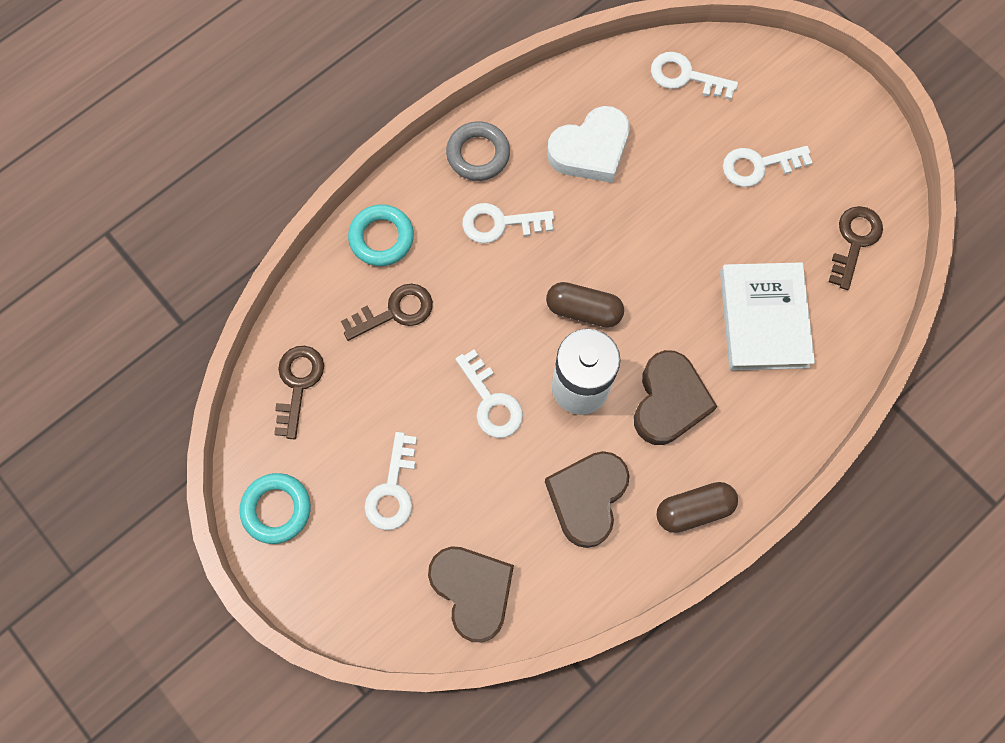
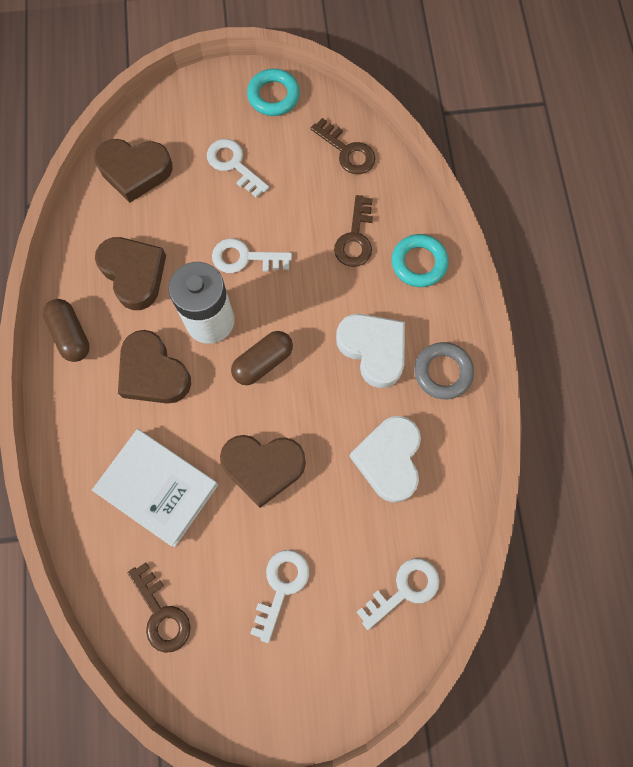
camera: 125 degrees right, 0 degrees up
(500, 223) = (373, 350): white key -> white heart
(676, 244) = (263, 467): none -> brown heart
(693, 509) = (71, 335): brown capsule -> brown capsule turned 45 degrees counterclockwise

